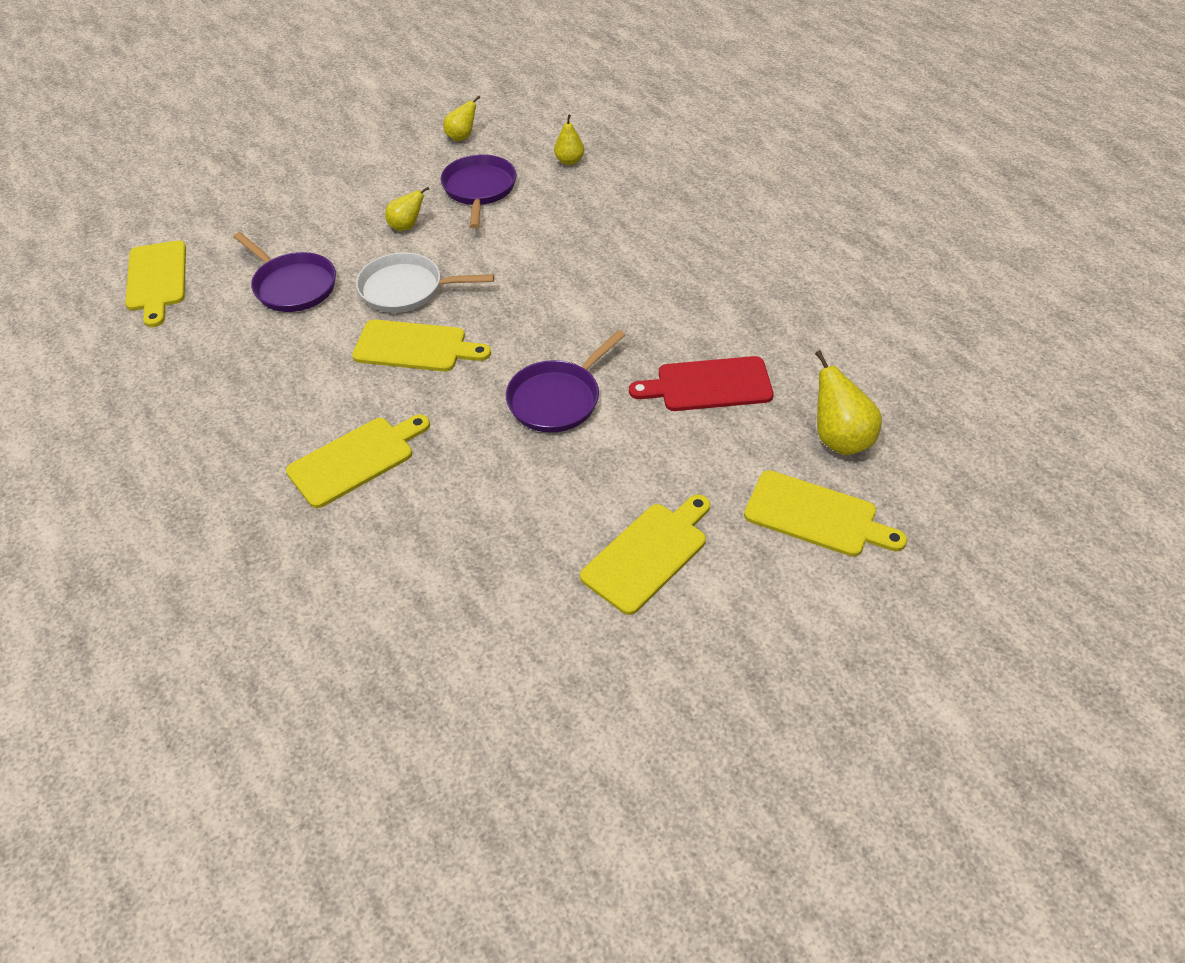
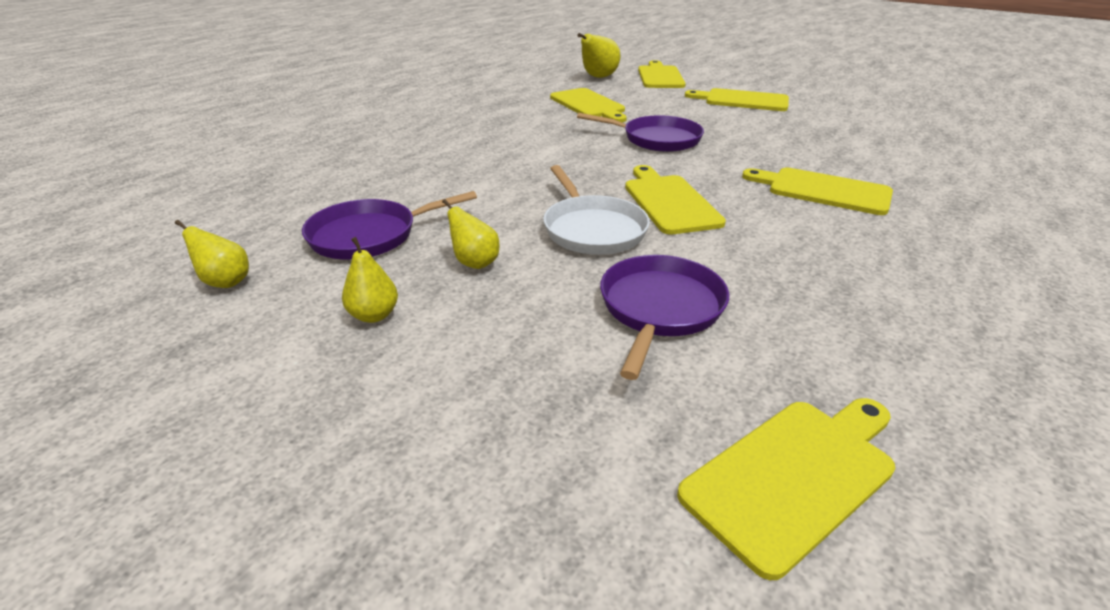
camera: 115 degrees left, 15 degrees down
(569, 161) = (292, 197): yellow pear -> yellow pear (374, 315)
(708, 385) = (589, 105): red cutting board -> yellow cutting board

